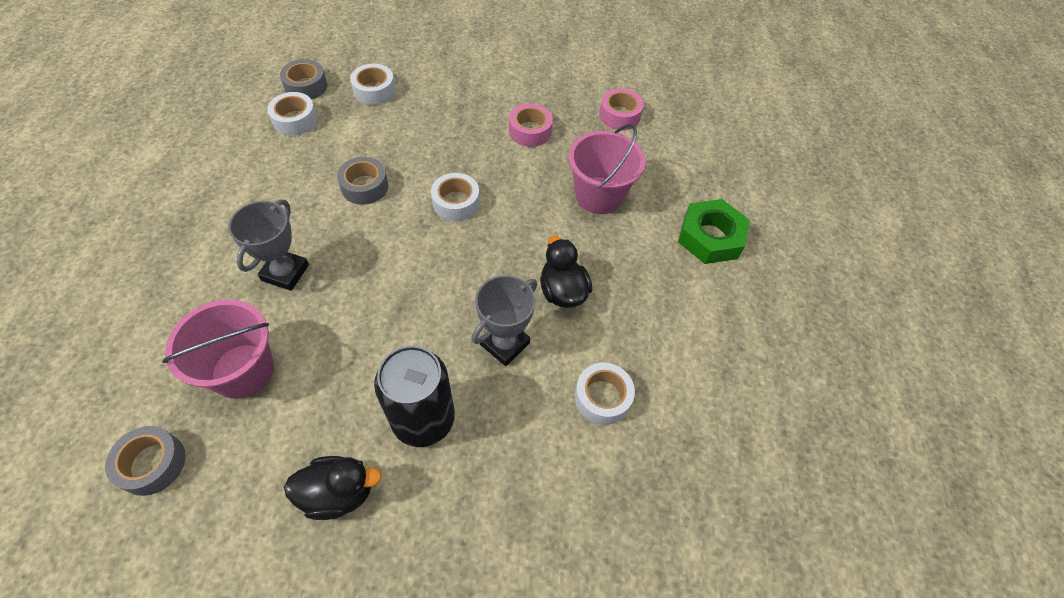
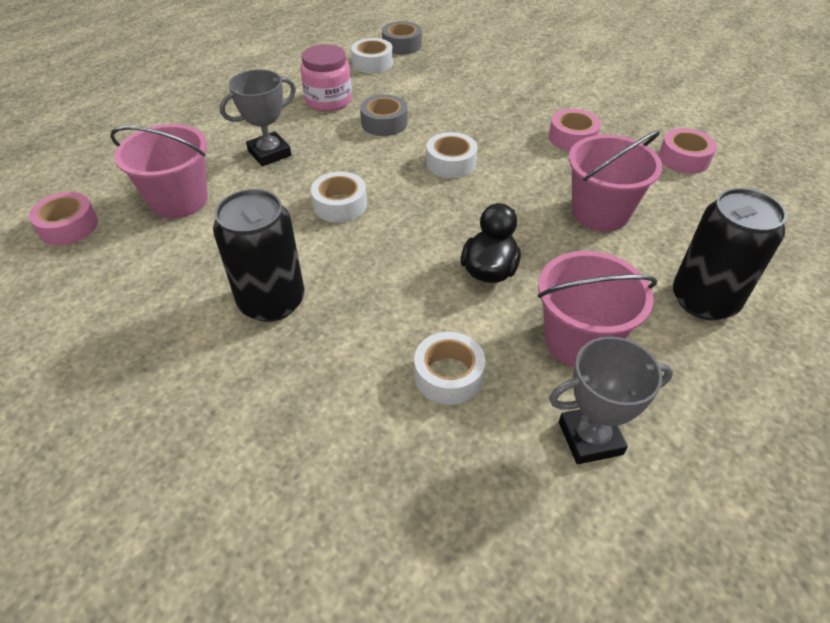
camera: 40 degrees right, 10 degrees down
(152, 464) = (68, 226): grey tape -> pink tape
(290, 184) = (328, 100): none -> pink jar
(338, 493) = (159, 315): black duck -> none
(374, 90) = (454, 64): white tape -> white tape (340, 205)
(504, 344) = (395, 283): grey trophy -> grey trophy (590, 438)
(661, 316) = (579, 341): none -> pink bucket
(710, 237) = (704, 300): green nut -> black can

